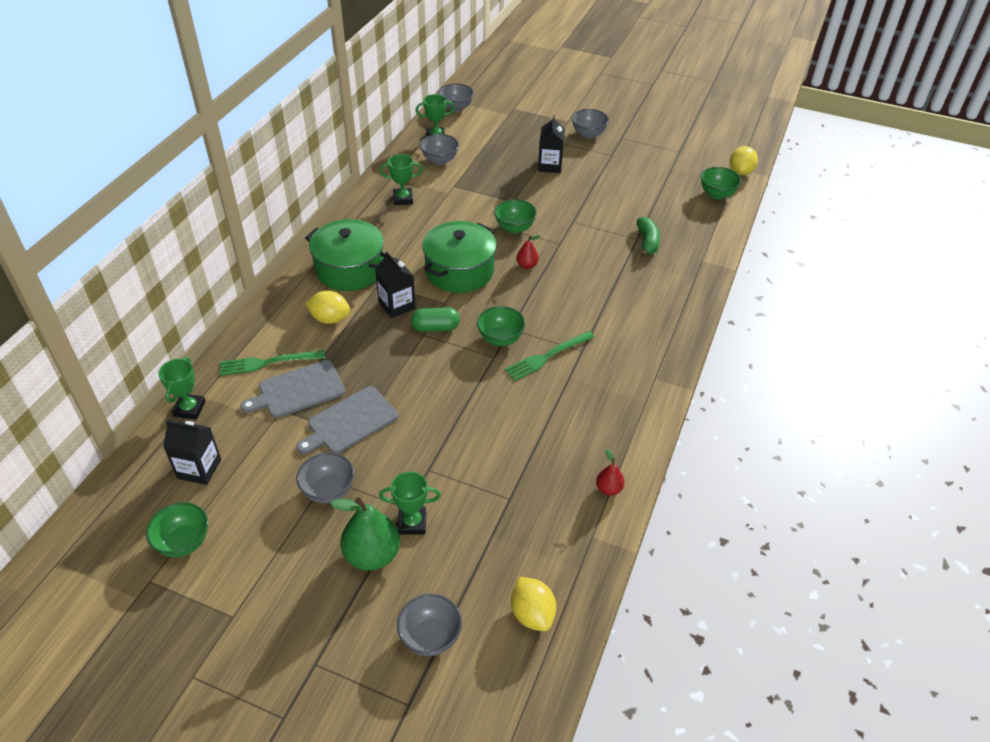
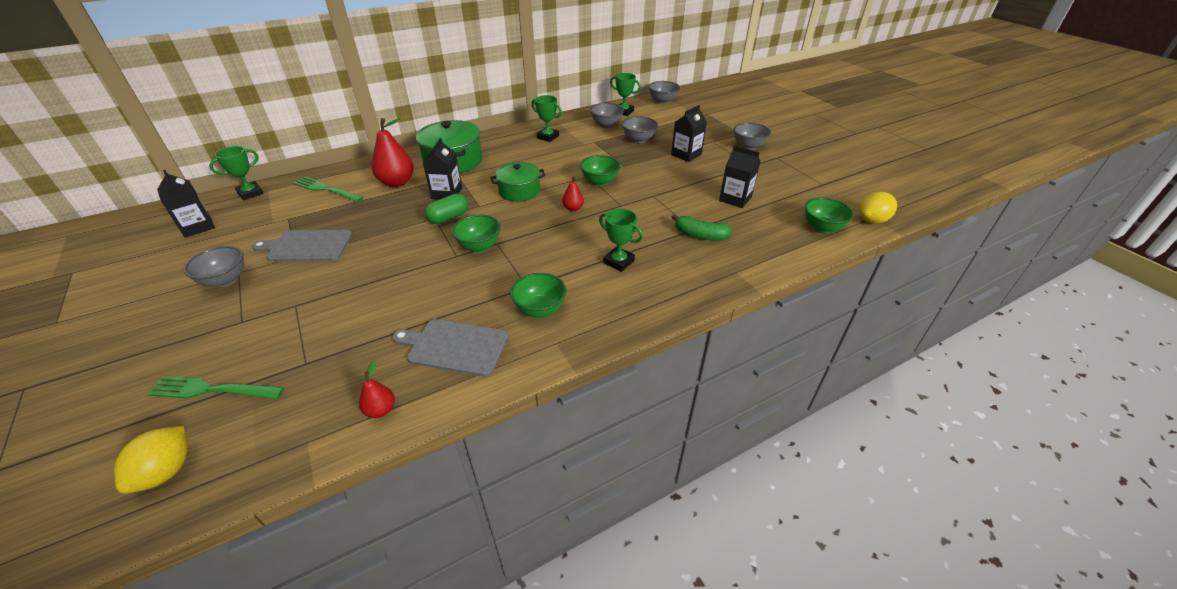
camera: 40 degrees right, 5 degrees down
(184, 542) = (120, 262): green bowl -> green bowl (540, 309)
(298, 390) = (314, 212): grey cutting board -> grey cutting board (454, 347)
(330, 319) = (397, 182): yellow lemon -> red pear
(372, 555) = (172, 339): green pear -> none
(412, 523) = (226, 335): green trophy -> green trophy (618, 262)
(430, 637) = (93, 428): grey bowl -> grey bowl (638, 140)
(435, 328) = (448, 217): green capsule -> green capsule turned 75 degrees counterclockwise
(459, 271) = (519, 191): green pot -> green pot, size x0.65
(547, 356) = (493, 276): green fork -> green fork (212, 390)
(635, 195) = (735, 199): none -> black carton
(647, 242) = (700, 235): green banana -> green banana turned 75 degrees clockwise

